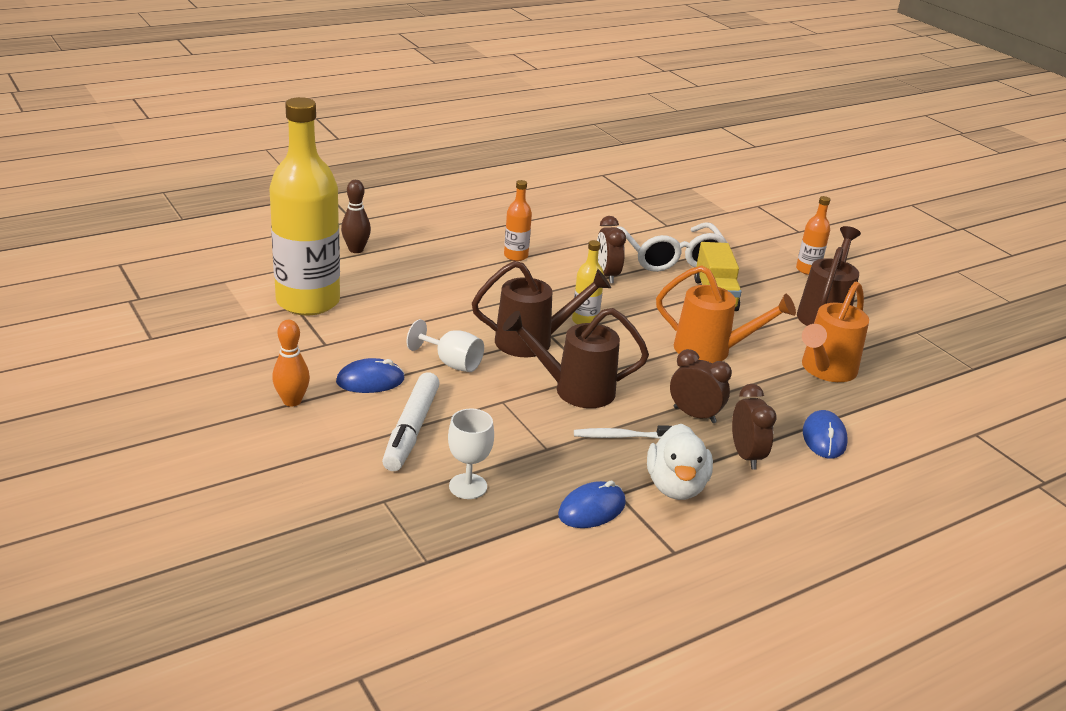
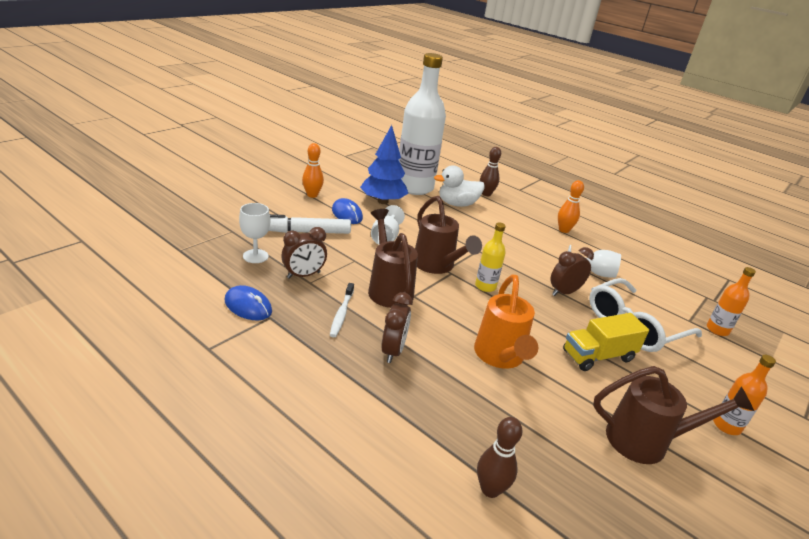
camera: 70 degrees right, 0 degrees up
(308, 301) = (414, 187): yellow bottle -> white bottle
(343, 340) = (383, 201): none -> blue tree
(475, 228) = (564, 230): none -> orange bowling pin
(516, 256) = (545, 249): orange bottle -> orange bottle (717, 330)
(572, 243) = (594, 272): none -> white goblet
(621, 436) = (341, 314): white toothbrush -> white toothbrush turned 150 degrees counterclockwise
(676, 486) = (290, 345): white duck -> white duck (457, 204)
(746, 456) = (350, 384): brown clock -> brown clock (303, 275)
(824, 438) = (407, 441): blue mouse -> none
(825, 370) = (532, 442): orange watering can -> none
(878, 408) = (490, 489): none -> brown bowling pin

